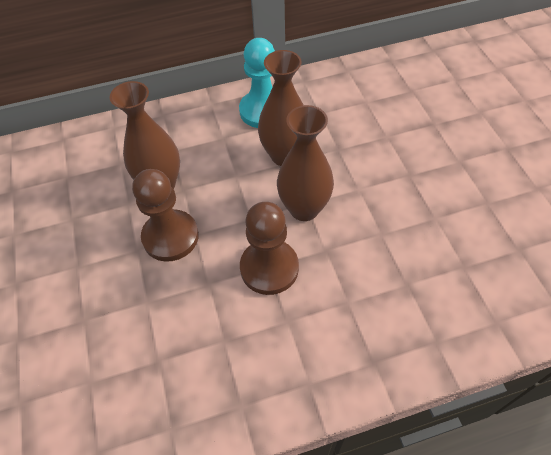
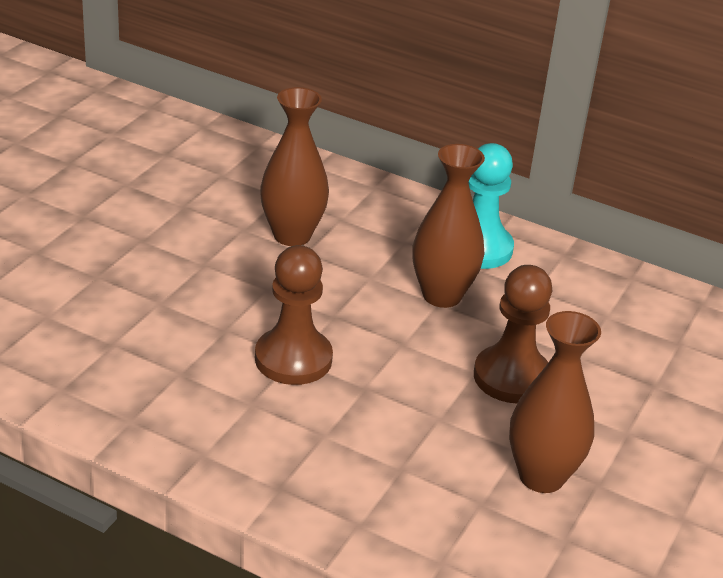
camera: 40 degrees right, 20 degrees down
(170, 237) = (243, 276): brown pawn -> brown pawn (511, 377)
(304, 209) = (394, 345): brown vase -> brown vase (541, 476)

